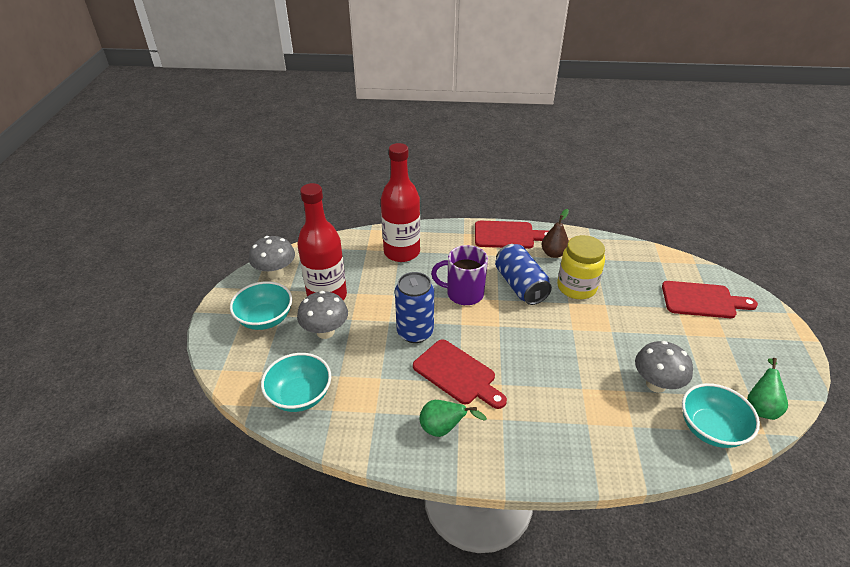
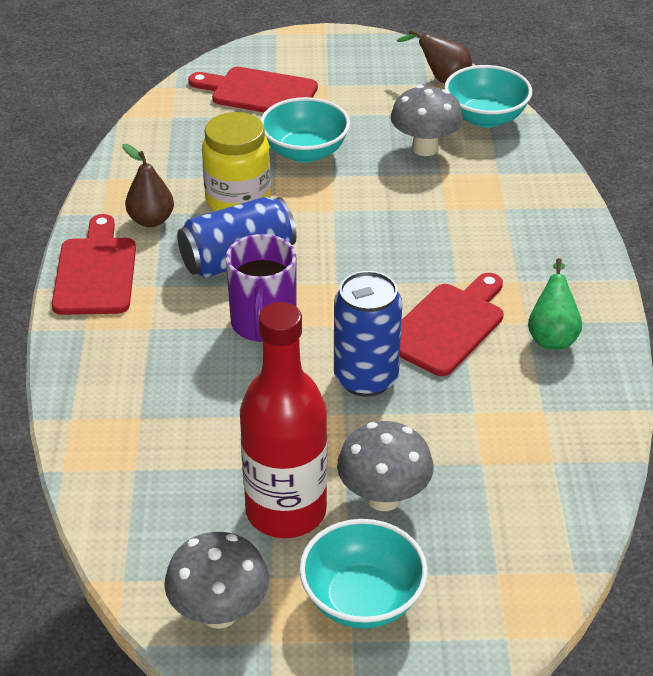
camera: 95 degrees left, 0 degrees up
(300, 396) = (536, 507): turquoise bowl -> turquoise bowl (305, 152)
(402, 252) = (145, 413): red bottle -> none
(702, 300) = (258, 92): red cutting board -> red cutting board turned 75 degrees counterclockwise
(760, 407) = (442, 79): green pear -> brown pear

